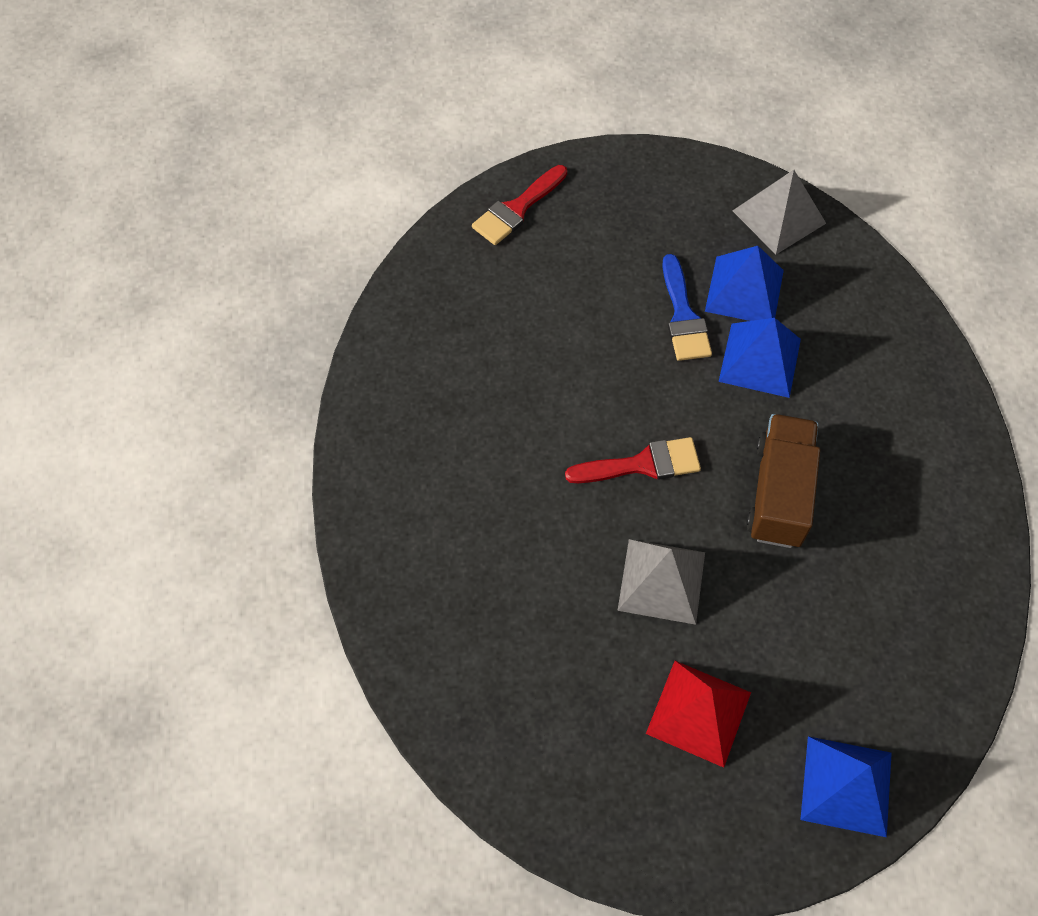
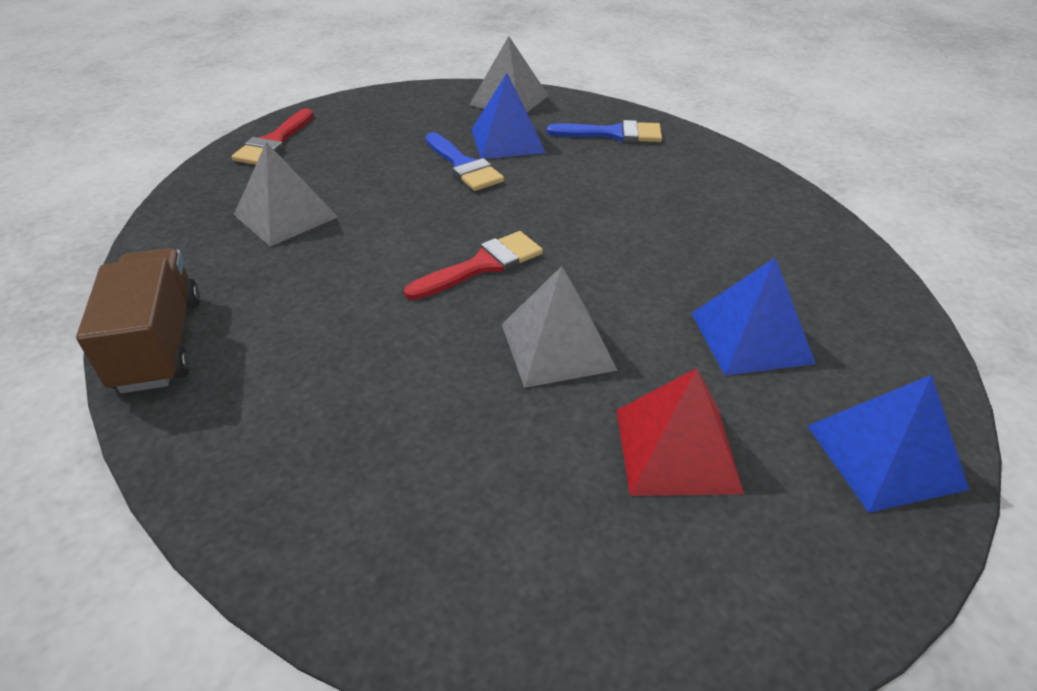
camera: 25 degrees left, 20 degrees down
(498, 330) = (285, 216): none -> grey pyramid
(760, 360) = (548, 173): blue pyramid -> blue pyramid (751, 337)
(779, 493) = (627, 248): brown truck -> brown truck (159, 343)
(859, 319) = (613, 134): none -> blue brush

